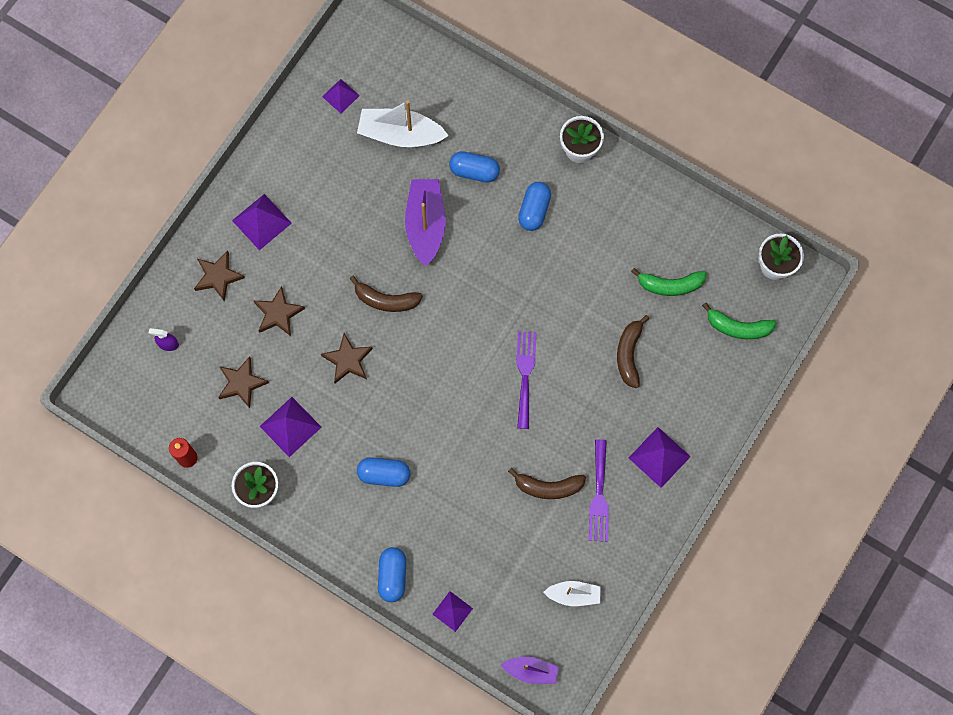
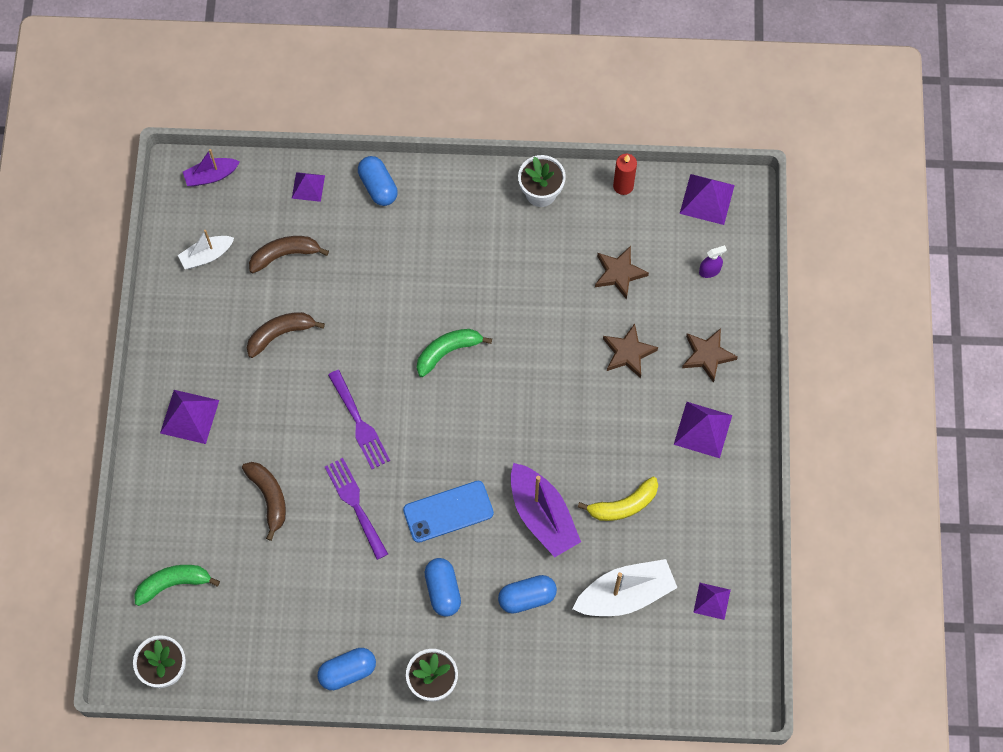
camera: 150 degrees right, 5 degrees down
(290, 426) = (549, 260): purple pyramid -> purple pyramid (707, 199)
(347, 360) = (535, 346): brown star -> none
(360, 198) = (623, 505): none -> yellow banana
(384, 474) = (438, 265): blue capsule -> blue capsule (347, 672)
(386, 300) = (535, 420): brown banana -> brown banana (285, 255)
(495, 266) = (448, 511): none -> blue phone
(599, 495) = (228, 352): purple fork -> purple fork (355, 504)
(670, 285) = (263, 589): green banana -> green banana (448, 351)

